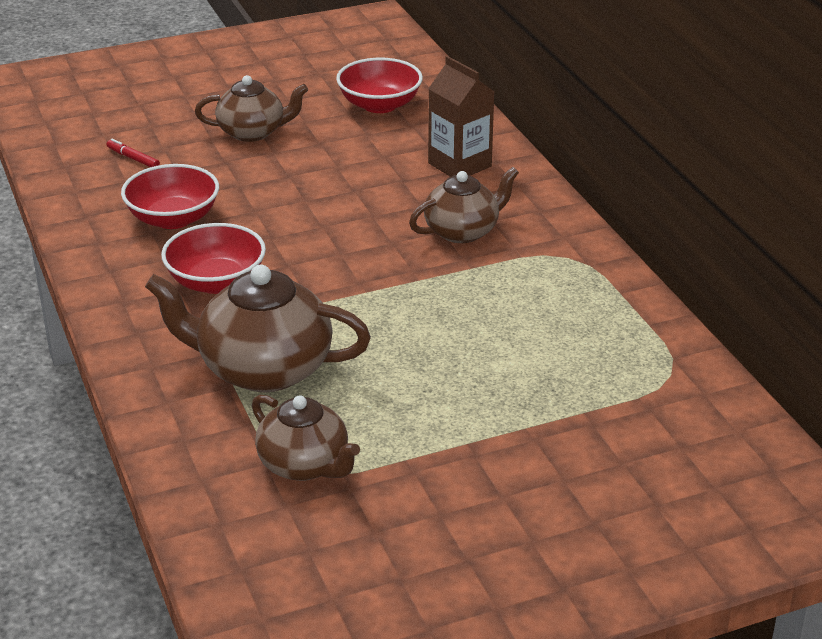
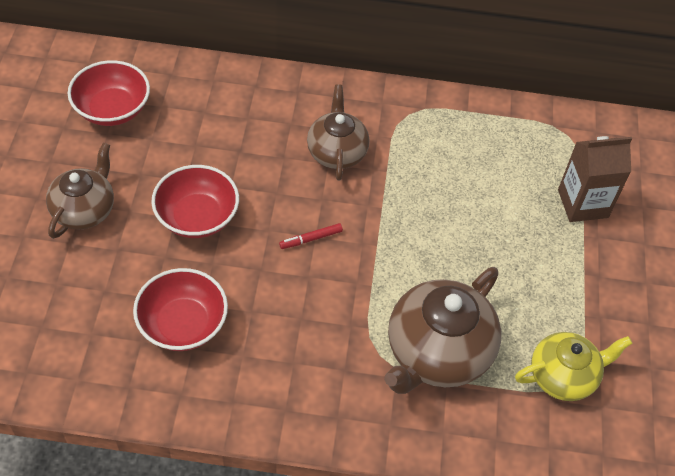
camera: 65 degrees left, 20 degrees up
(133, 158) = (56, 313): red marker -> red marker (311, 239)
(216, 282) = (300, 333): red bowl -> red bowl (197, 217)
(305, 465) = (563, 376): brown teapot -> yellow teapot
(459, 165) = (244, 108): brown carton -> brown carton (582, 203)

